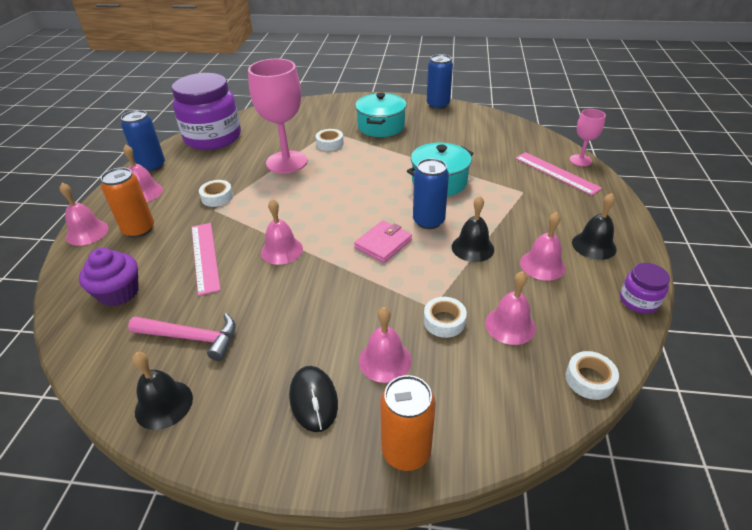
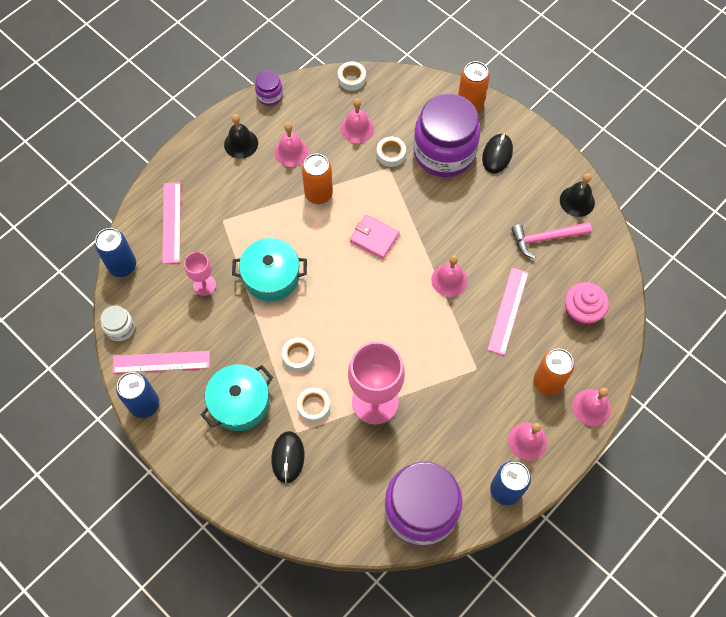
camera: 145 degrees left, 25 degrees up
(119, 293) = (581, 311): purple cupcake -> pink cupcake
(191, 337) = (546, 238): pink hammer -> pink hammer turned 60 degrees counterclockwise
(217, 197) = (466, 386): white tape -> white tape (298, 356)
(324, 122) = (288, 457): none -> black mouse
(383, 244) = (374, 238): pink wallet -> pink wallet turned 45 degrees clockwise
(385, 360) = (444, 152): pink bell -> purple jar
(428, 221) = (323, 238): blue can -> blue can (122, 266)
(453, 120) = (161, 362): none -> pink ruler
(472, 248) = (318, 194): black bell -> orange can
(500, 120) = (120, 328): none -> white jar
(580, 160) = (133, 223): pink goblet -> pink goblet (204, 285)

